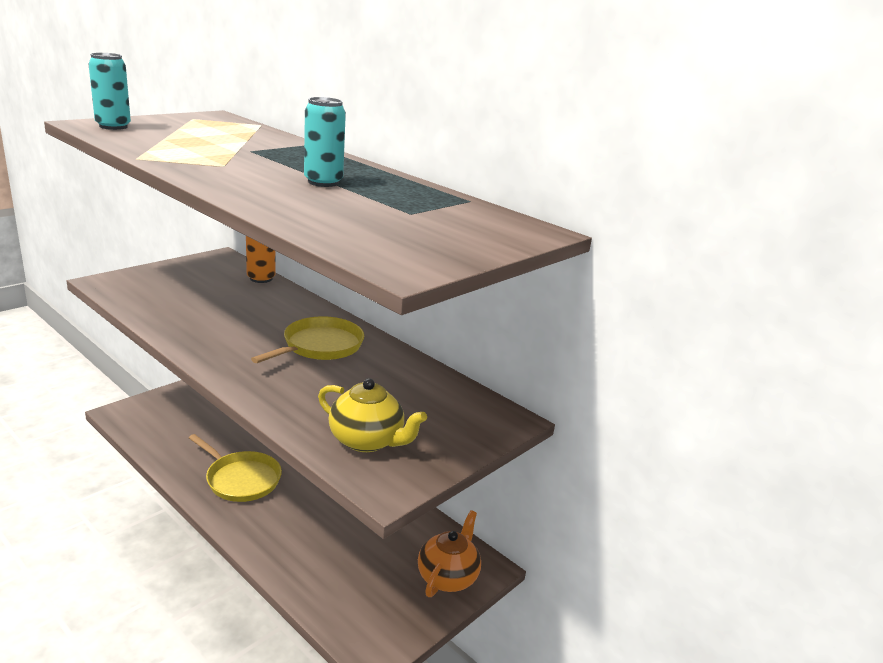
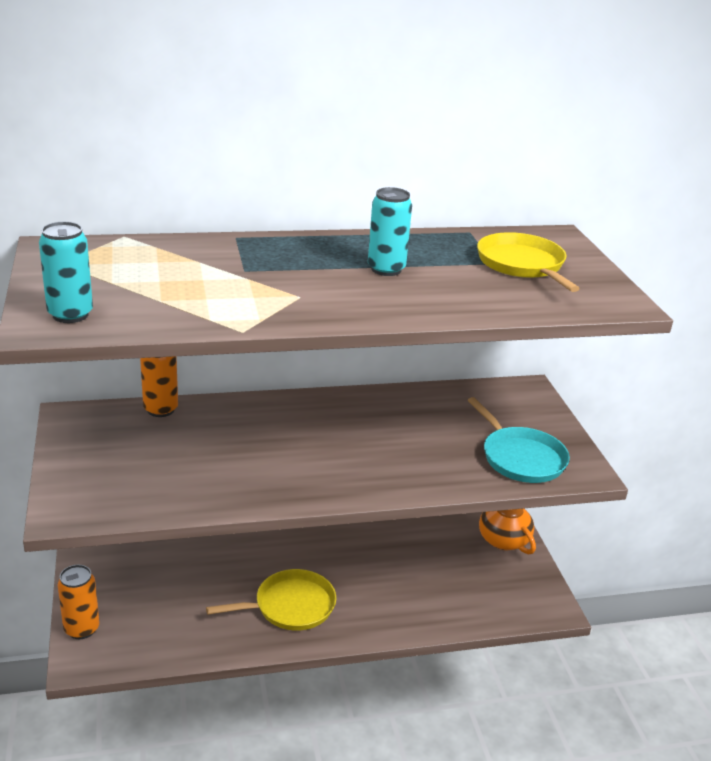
camera: 55 degrees left, 5 degrees up
(150, 402) = (81, 629): none -> orange can
(320, 346) = (348, 426): yellow pan -> yellow pan (522, 265)
(367, 441) = (520, 458): yellow teapot -> turquoise pan

